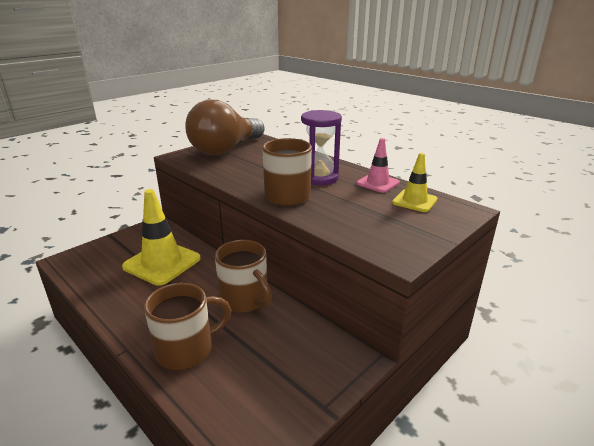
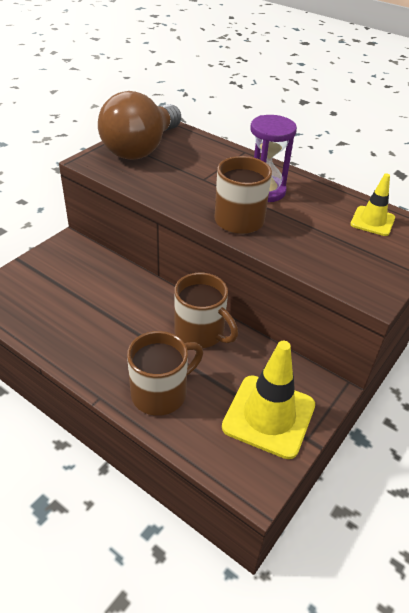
camera: 10 degrees left, 15 degrees up
(162, 263) = (95, 293): yellow traffic cone -> yellow traffic cone (269, 416)
(377, 183) = (329, 196): pink traffic cone -> none

